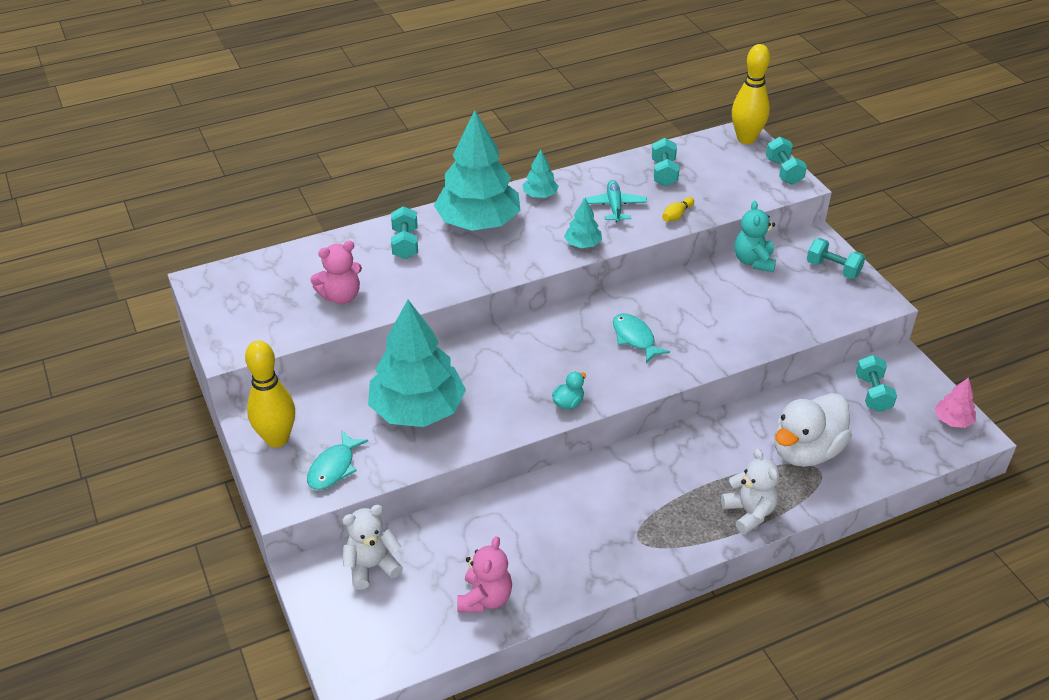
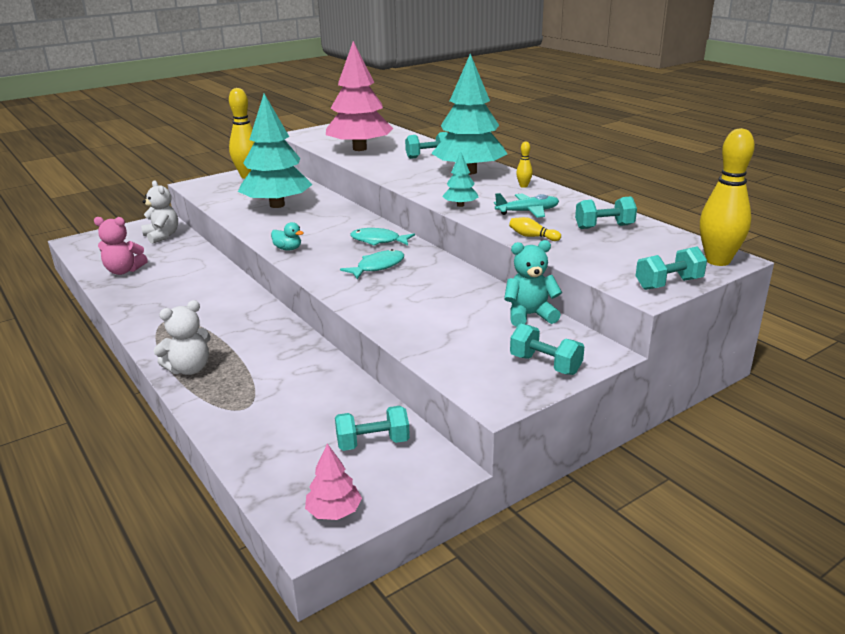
camera: 80 degrees right, 15 degrees down
(334, 467) = (221, 191): turquoise fish -> turquoise fish (378, 241)
(341, 296) = (360, 149): pink teddy bear -> pink tree
(540, 195) = (523, 186): turquoise tree -> yellow bowling pin
(806, 451) = (273, 398): white duck -> none
(833, 269) = (545, 365): turquoise dumbbell -> turquoise dumbbell turned 75 degrees counterclockwise

